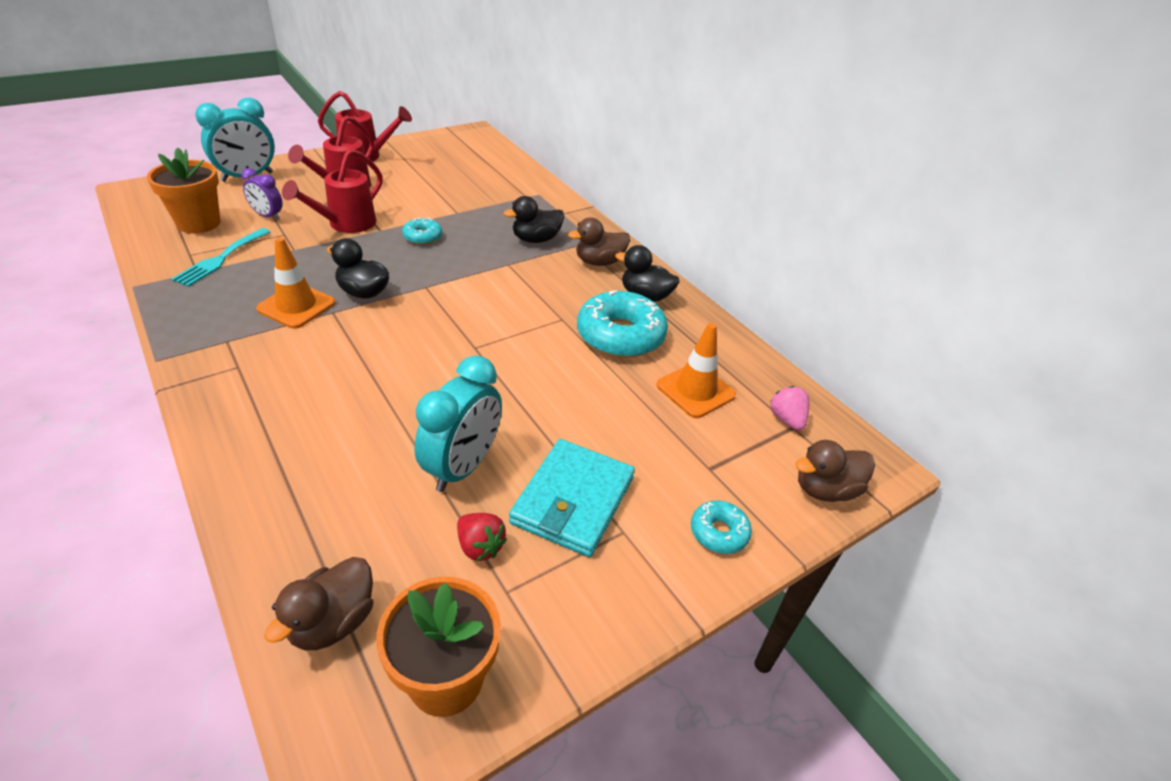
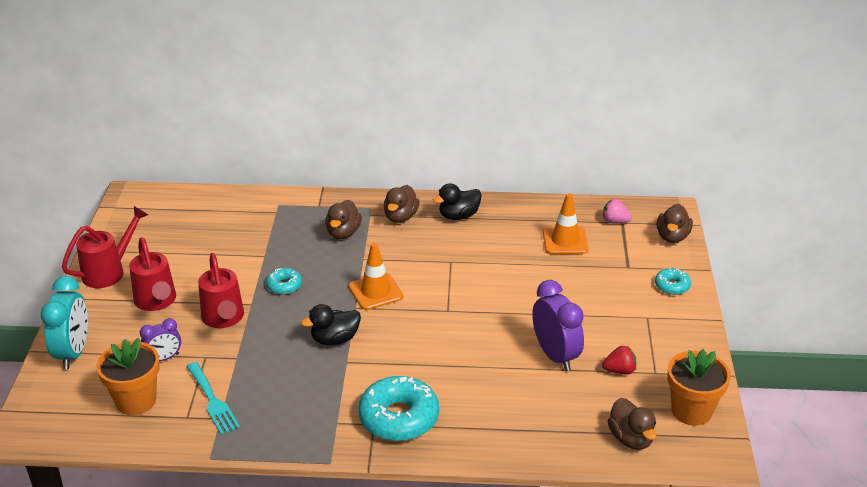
camera: 50 degrees left, 5 degrees down
(296, 306) = (322, 377): orange traffic cone -> orange traffic cone (376, 292)
(463, 467) = (555, 355): turquoise clock -> purple clock
(536, 239) = (343, 233): black duck -> brown duck
(573, 500) = (613, 325): turquoise wallet -> none
(620, 336) = (490, 245): turquoise donut -> turquoise donut (399, 418)

